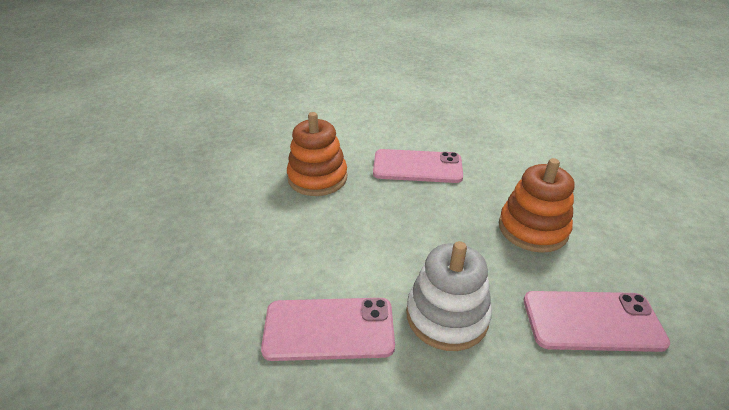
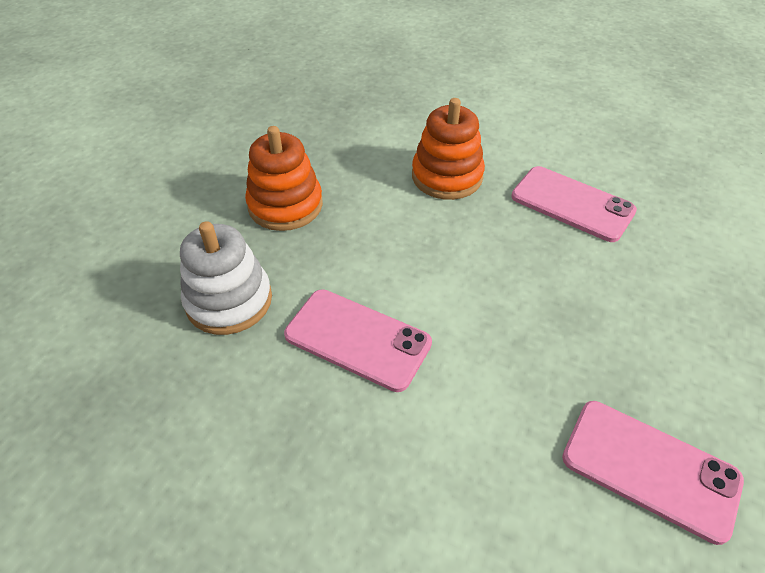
camera: 30 degrees right, 10 degrees up
(447, 316) = (483, 382): white stacking toy -> white stacking toy (229, 301)
(532, 229) = (662, 335): orange stacking toy -> orange stacking toy (285, 205)

